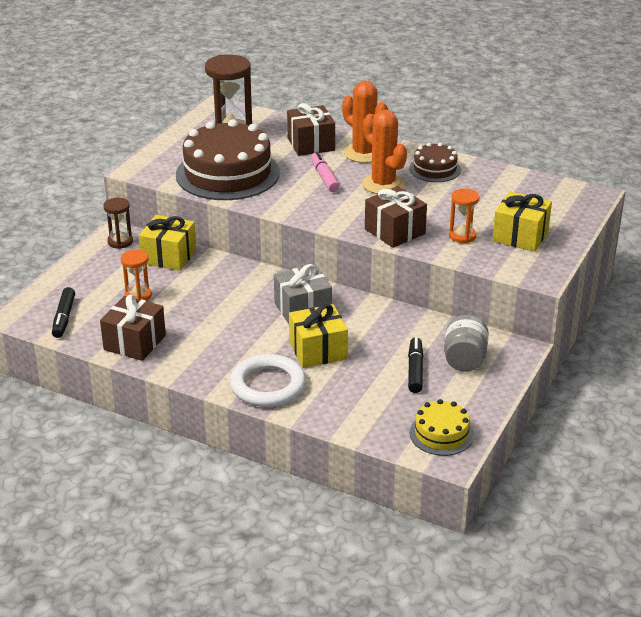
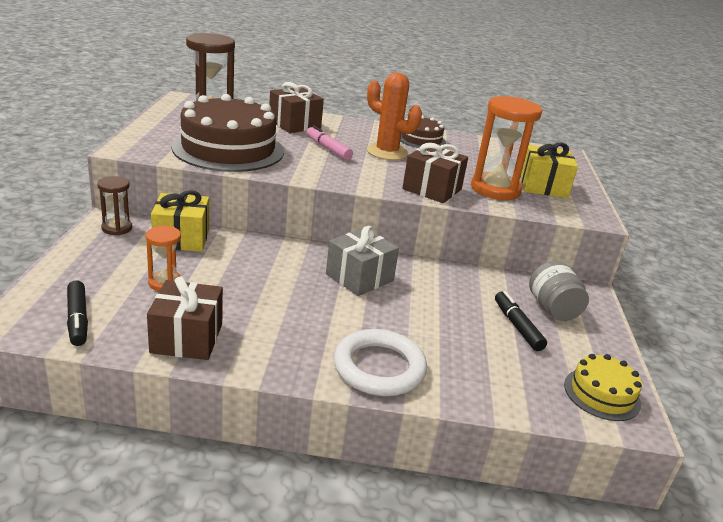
camera: 25 degrees left, 5 degrees down
(318, 350) = (405, 319): yellow gift -> none
(363, 153) = (348, 130): orange cactus -> none
(462, 236) = (495, 189): orange hourglass -> orange hourglass, size x1.85

